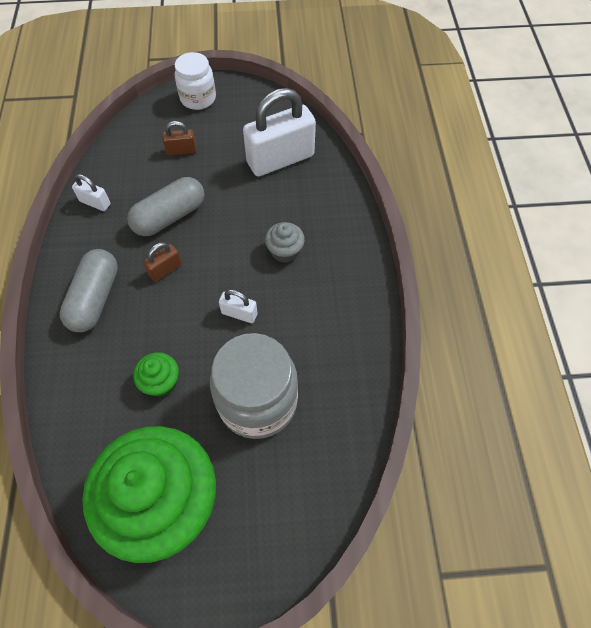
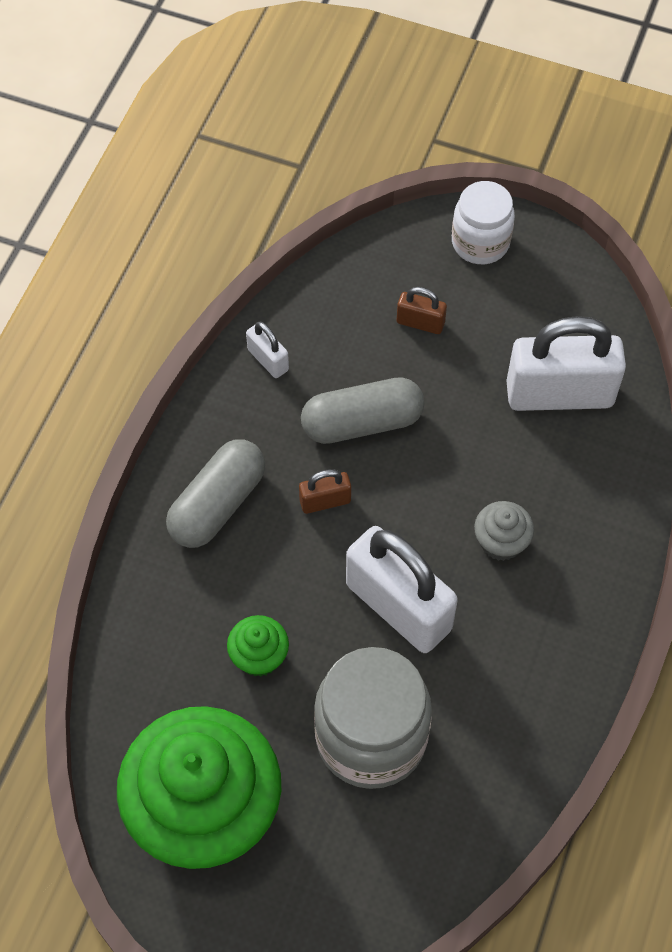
camera: 25 degrees right, 0 degrees up
(239, 313) = (398, 607): white padlock -> white padlock, size x2.20

